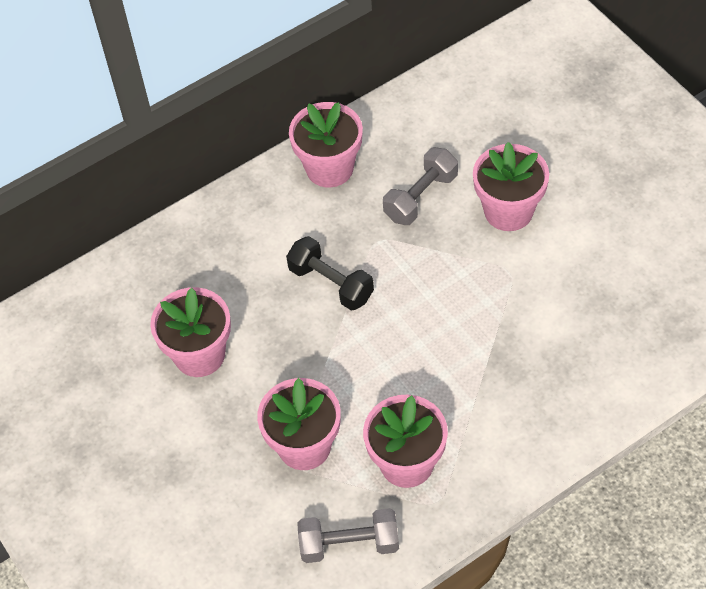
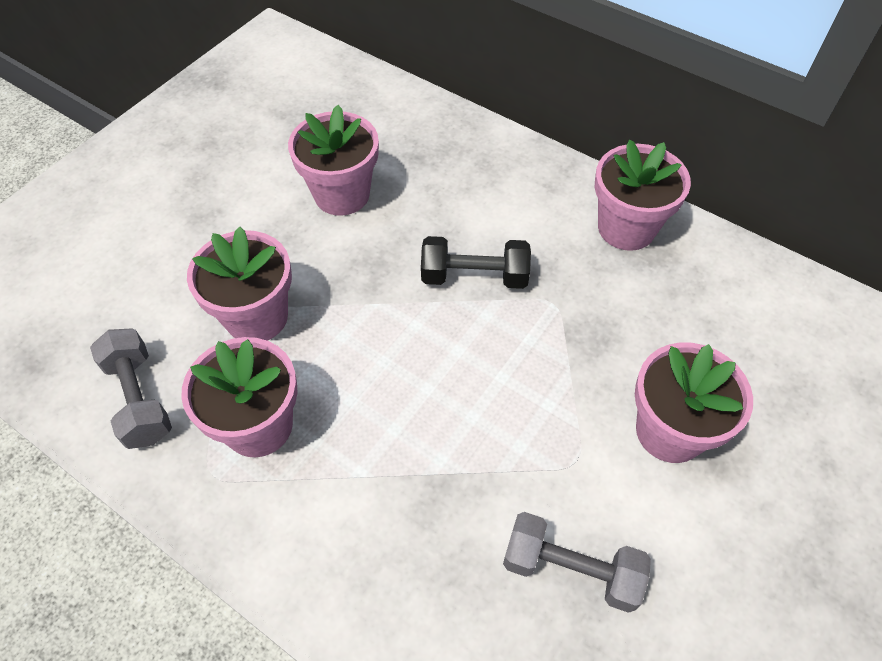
camera: 65 degrees right, 0 degrees up
(331, 283) = (474, 276): black dumbbell -> black dumbbell turned 75 degrees clockwise
(421, 197) = (637, 327): grey dumbbell -> grey dumbbell (571, 569)

